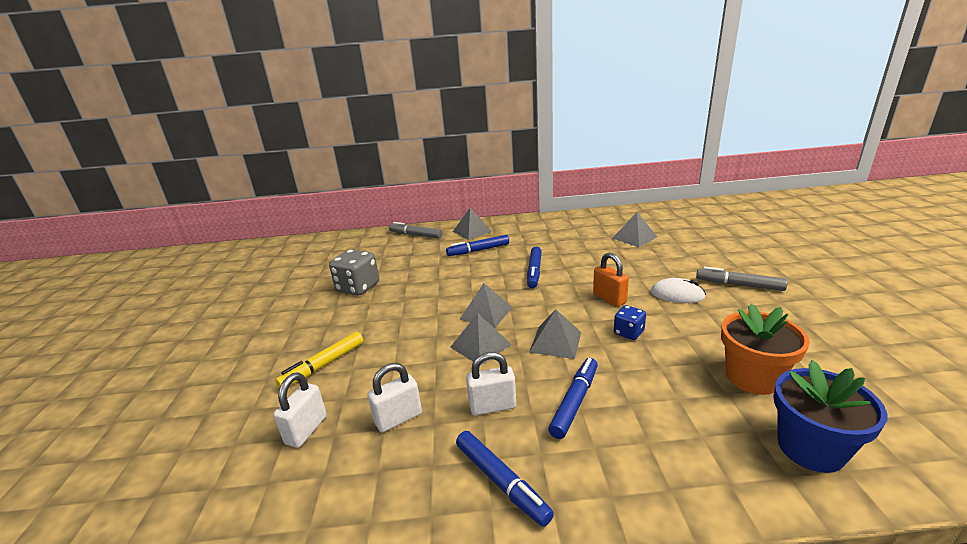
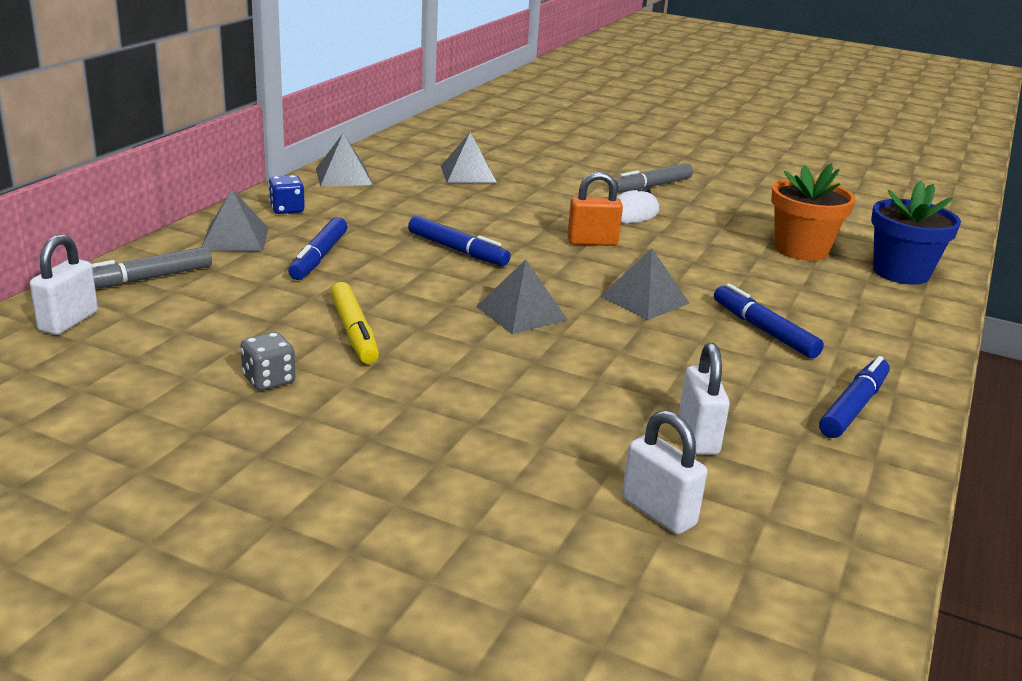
camera: 65 degrees left, 0 degrees up
(323, 365) = (500, 466): yellow marker -> yellow marker (354, 332)
(358, 287) = (269, 380): grey dice -> grey dice, size x0.56
(480, 345) = (597, 341): grey pyramid -> grey pyramid (343, 176)
(492, 406) = (730, 373): white padlock -> white padlock (68, 322)
(501, 482) = (853, 407): blue marker -> blue marker turned 45 degrees counterclockwise
(628, 332) = (673, 261): blue dice -> blue dice (287, 209)

